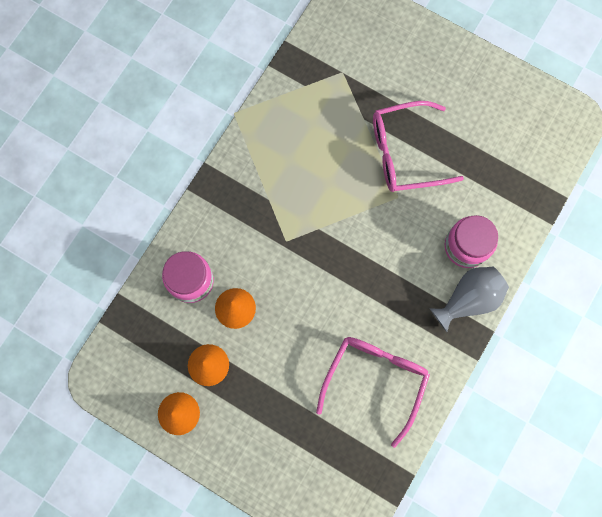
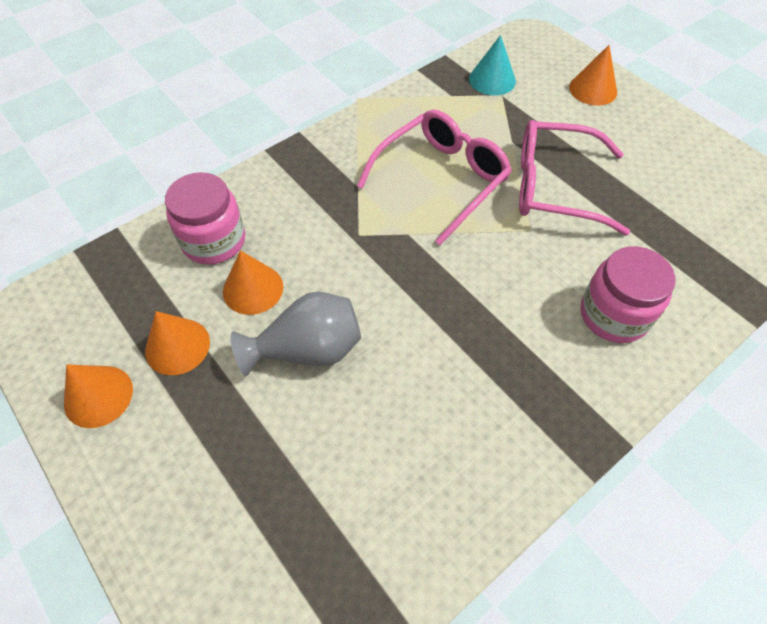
camera: 20 degrees right, 20 degrees down
(330, 58) = (492, 80): none -> turquoise cone
(375, 380) = (413, 453): pink glasses -> pink glasses (441, 179)
(409, 43) = (593, 89): none -> orange cone
(468, 299) = (600, 385): grey vase -> grey vase (307, 350)

